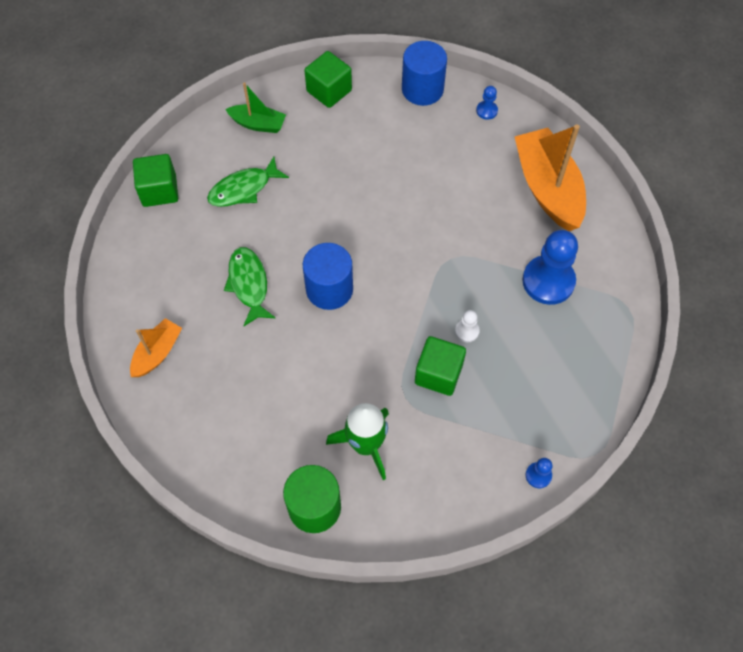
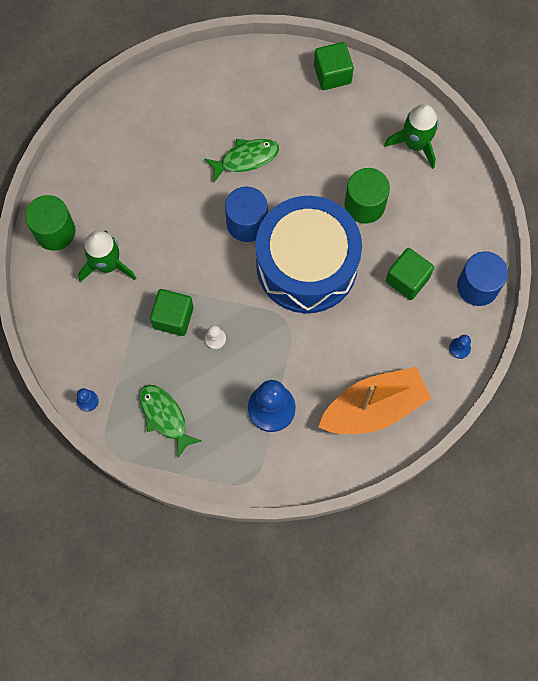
camera: 85 degrees right, 10 degrees up
(157, 353) = (177, 99): orange boat -> none
(243, 189) = (342, 141): green fish -> green fish (165, 417)
(258, 124) = (415, 144): green boat -> green rocket
(322, 175) = (364, 205): none -> green cylinder
(329, 91) = (463, 201): green cube -> green cube (407, 279)
(385, 234) = (306, 265): none -> blue drum

